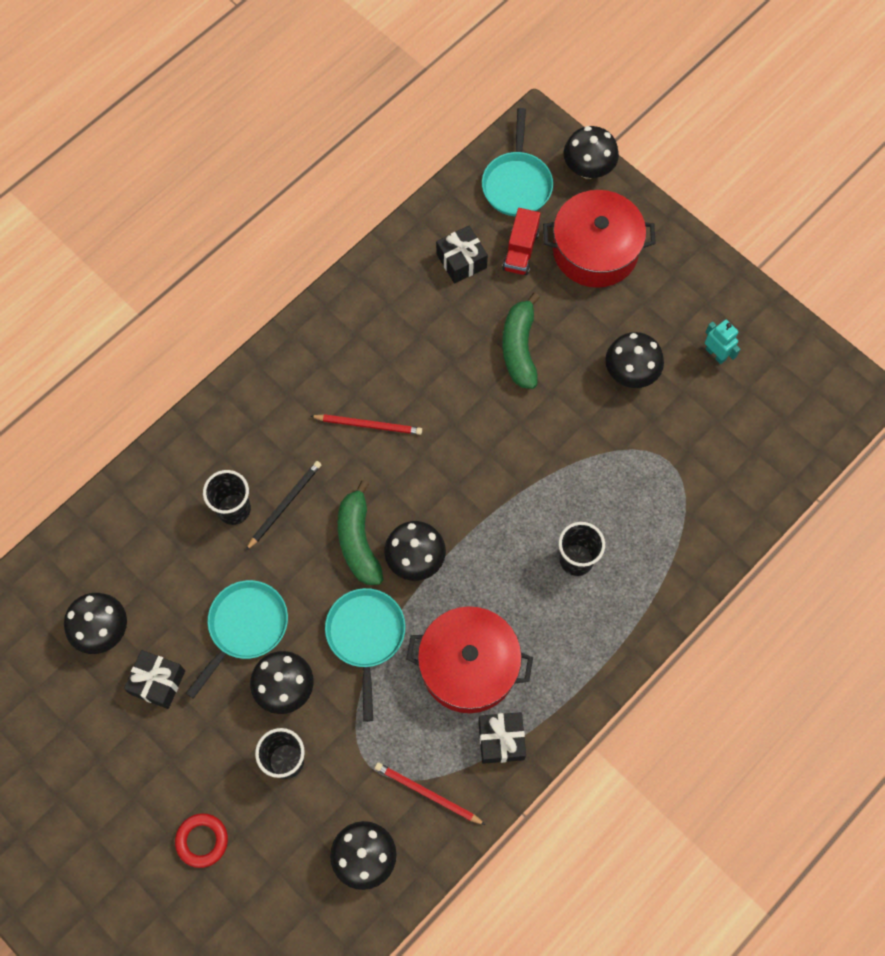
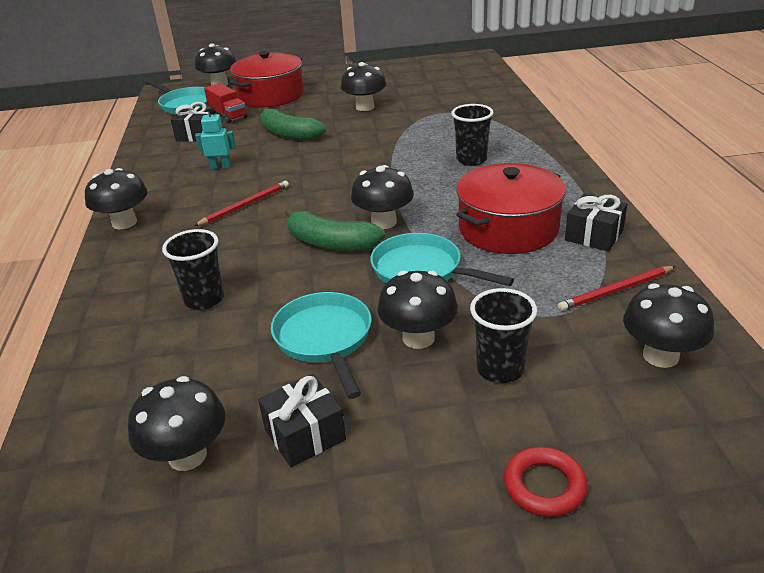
camera: 50 degrees left, 35 degrees down
(283, 353) = (124, 223): none -> black mushroom
(285, 504) = (244, 269): black pencil -> none
(715, 354) = (393, 83): turquoise robot -> turquoise robot (220, 167)

